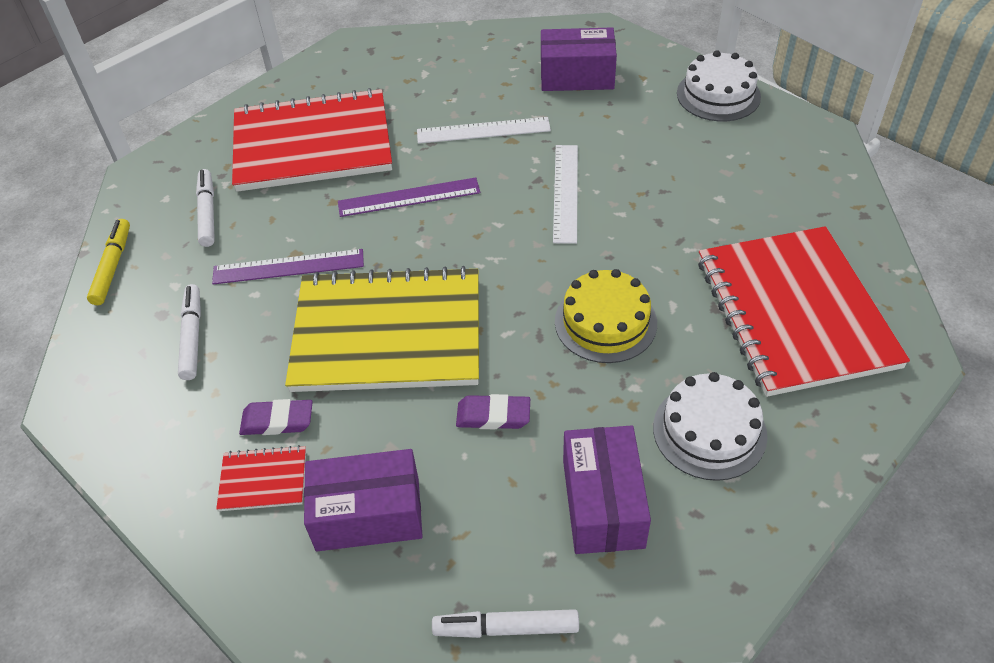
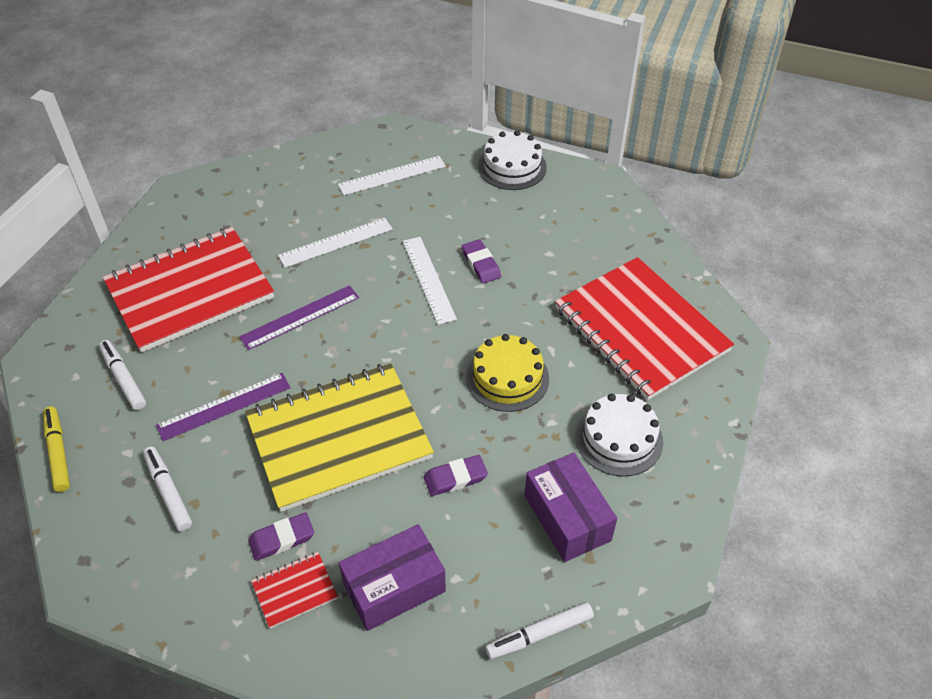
camera: 25 degrees left, 0 degrees up
(577, 76) = (392, 175): purple box -> white ruler
(633, 191) = (481, 264): none -> purple eraser

